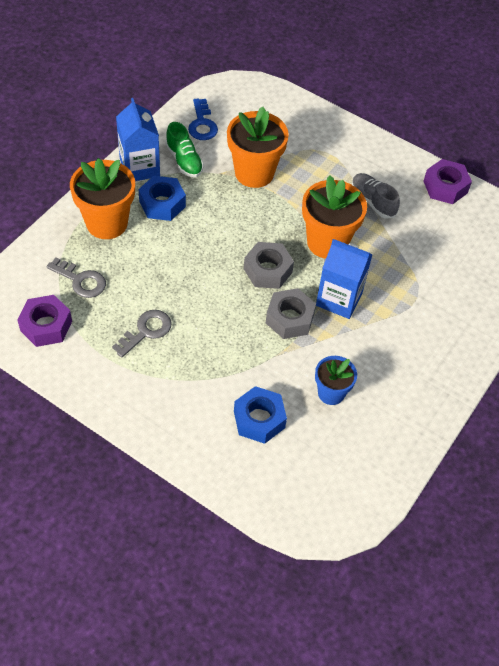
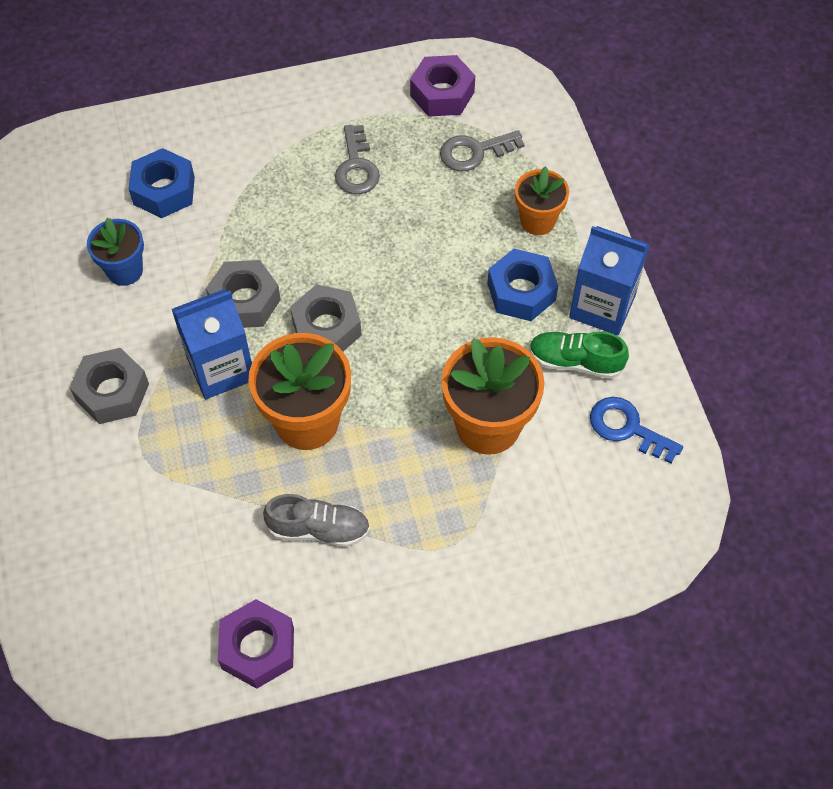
camera: 135 degrees right, 5 degrees up
(107, 223) = (537, 221): orange flower pot -> orange flower pot, size x0.59
(403, 336) = (112, 392): none -> grey nut

